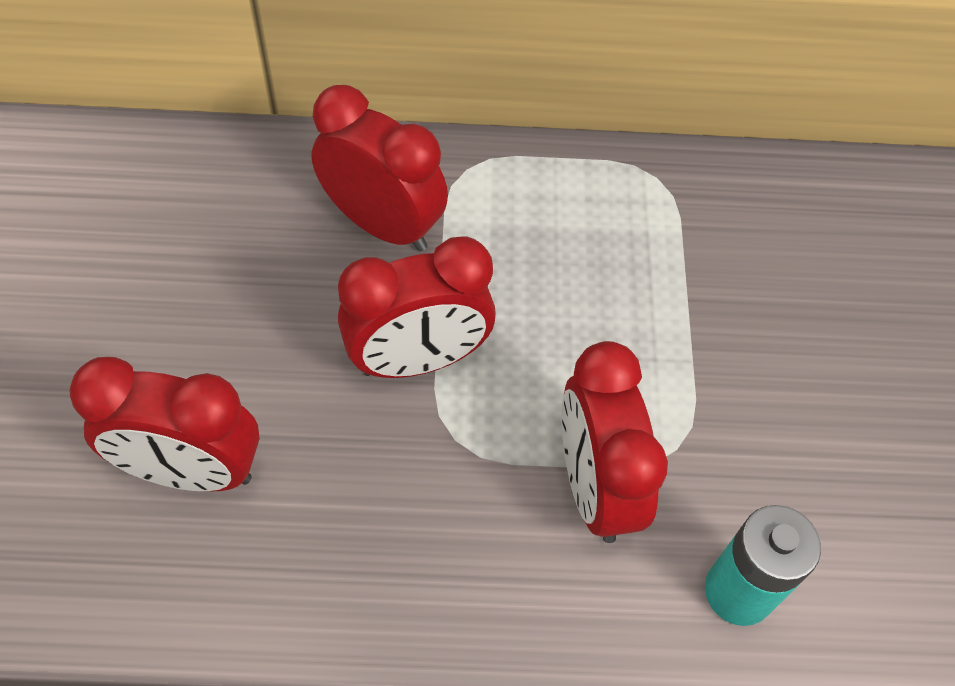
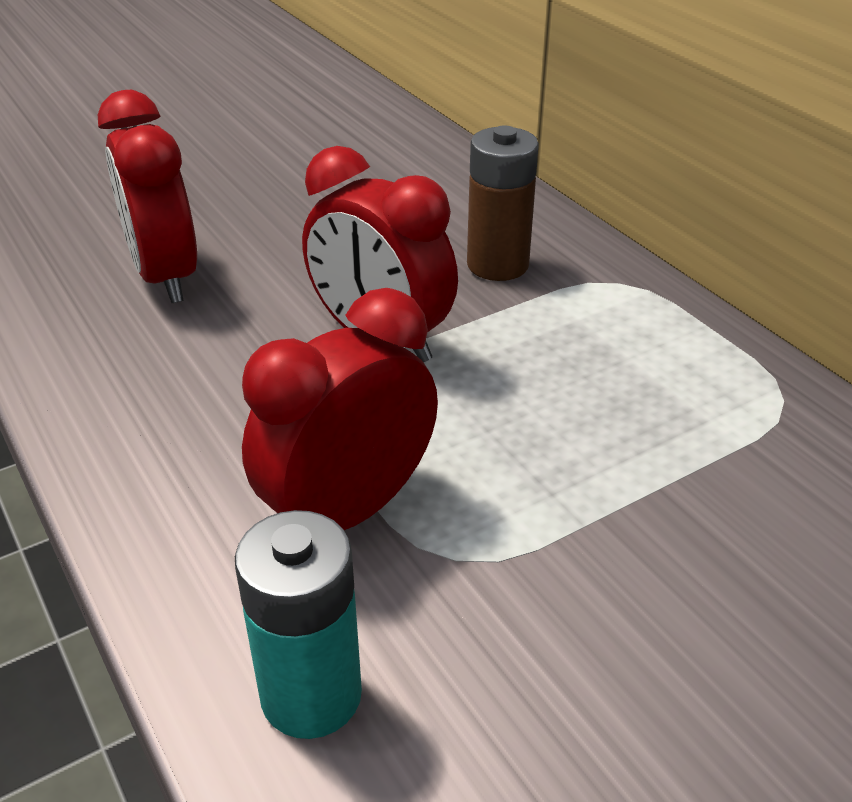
camera: 60 degrees right, 20 degrees down
(382, 225) = (497, 265): red clock -> brown battery

